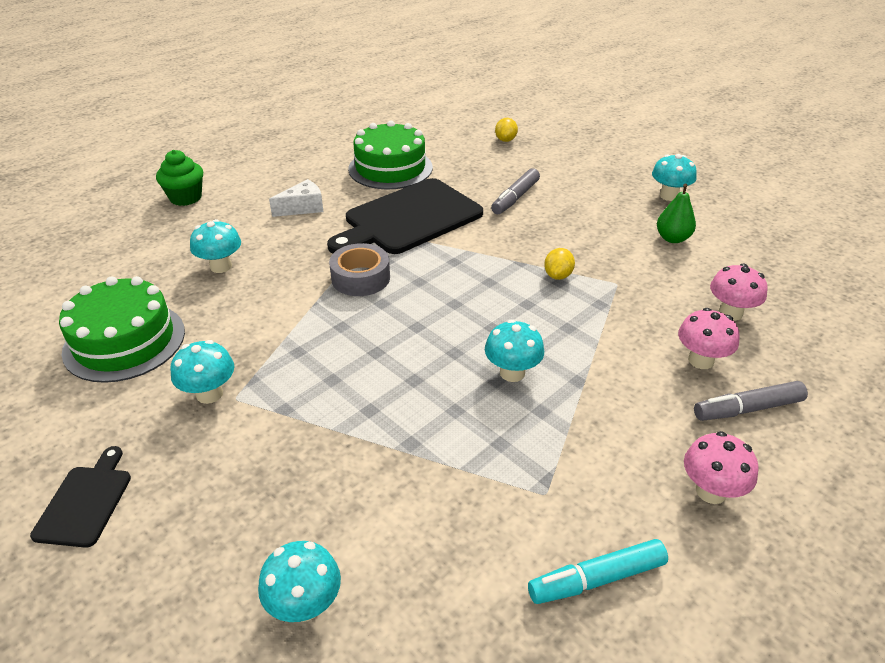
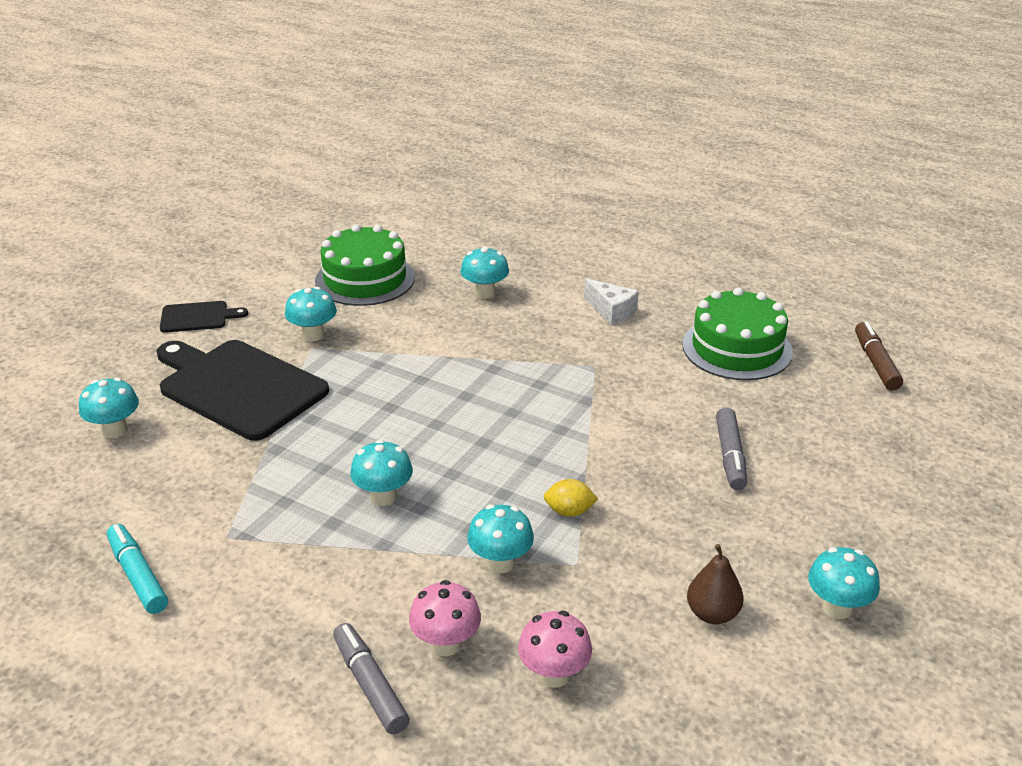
camera: 75 degrees right, 5 degrees down
(186, 198) = (589, 243): green cupcake -> none
(360, 278) = (502, 374): grey tape -> none
(409, 218) = (631, 383): black cutting board -> black cutting board (238, 387)
(436, 127) = (876, 363): none -> brown marker
(505, 140) = (888, 427): yellow lemon -> none
(515, 198) = (730, 456): grey marker -> grey marker turned 105 degrees counterclockwise
(611, 318) = (500, 563): none -> turquoise mushroom
(672, 238) = (712, 614): green pear -> brown pear
(711, 491) = (242, 651): pink mushroom -> none

